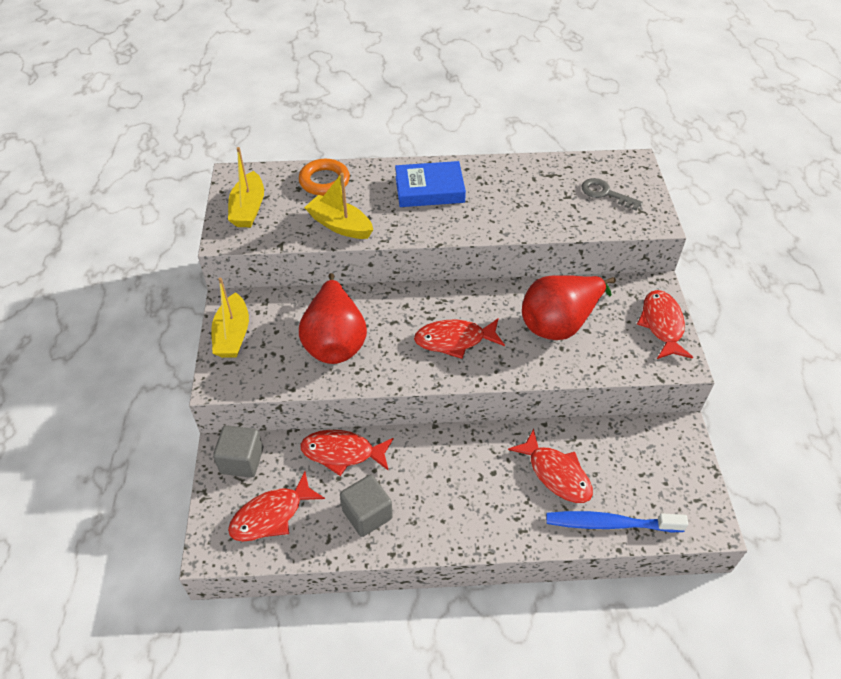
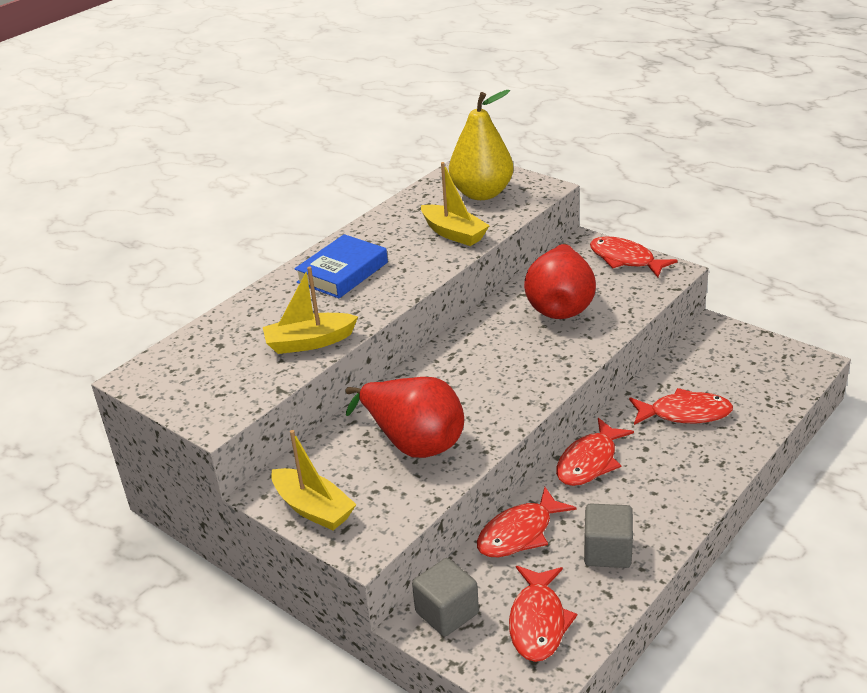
camera: 45 degrees left, 15 degrees down
(248, 209) = (197, 389): yellow boat -> yellow boat (454, 233)
(324, 181) = (236, 325): orange ring -> none
(454, 340) = (506, 370): red fish -> red fish (589, 462)
(605, 193) = (482, 193): grey key -> yellow pear
(609, 523) = (762, 411): blue toothbrush -> none

